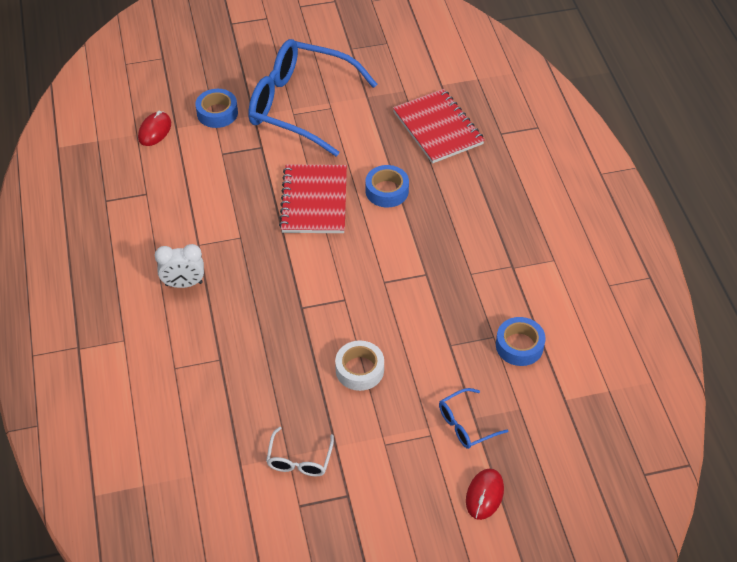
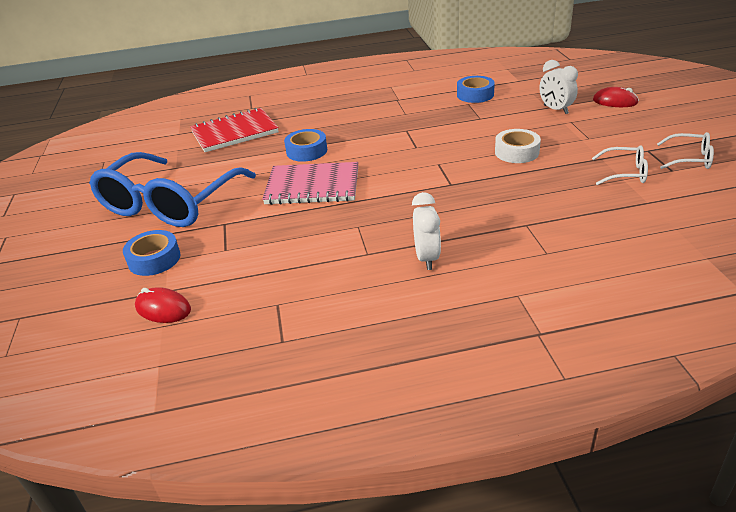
camera: 85 degrees left, 15 degrees down
(314, 201) = (312, 186): red notebook -> pink notebook
(321, 531) = (690, 159): none -> white glasses
(466, 425) = (555, 109): blue glasses -> white clock

